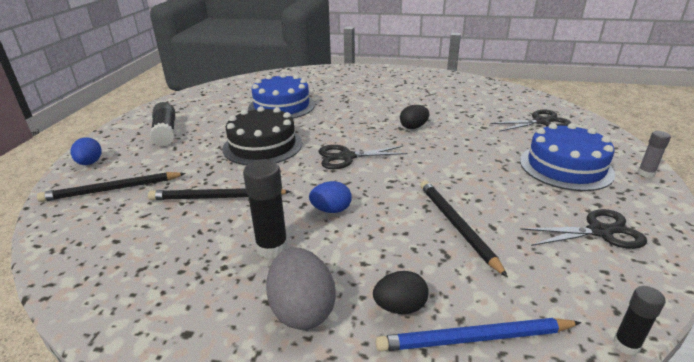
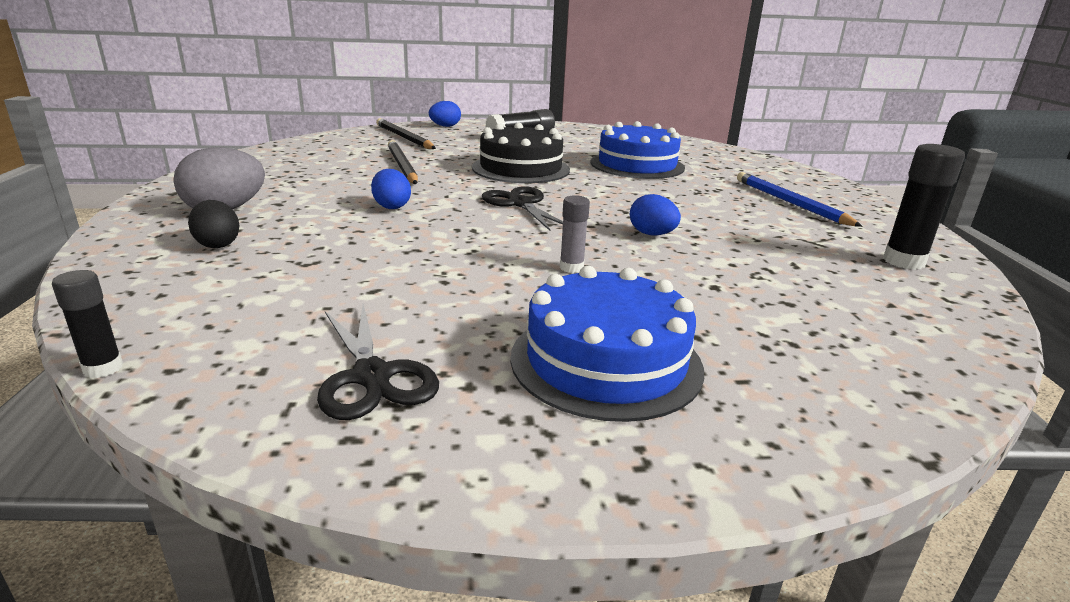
camera: 70 degrees right, 5 degrees down
(272, 248) = (319, 192): black glue stick -> black glue stick (903, 261)
(413, 127) = (652, 234): black egg -> blue egg
(456, 226) = (371, 267): black pencil -> none
(474, 339) = (157, 278): blue pencil -> blue pencil (790, 203)
(541, 122) = (816, 346): black scissors -> none
(646, 173) = (648, 473): grey glue stick -> grey glue stick (571, 268)

